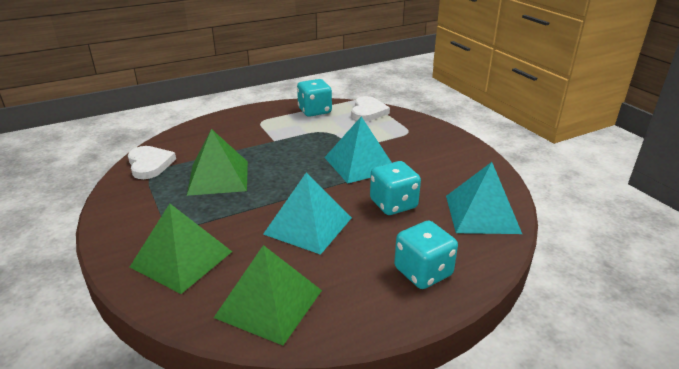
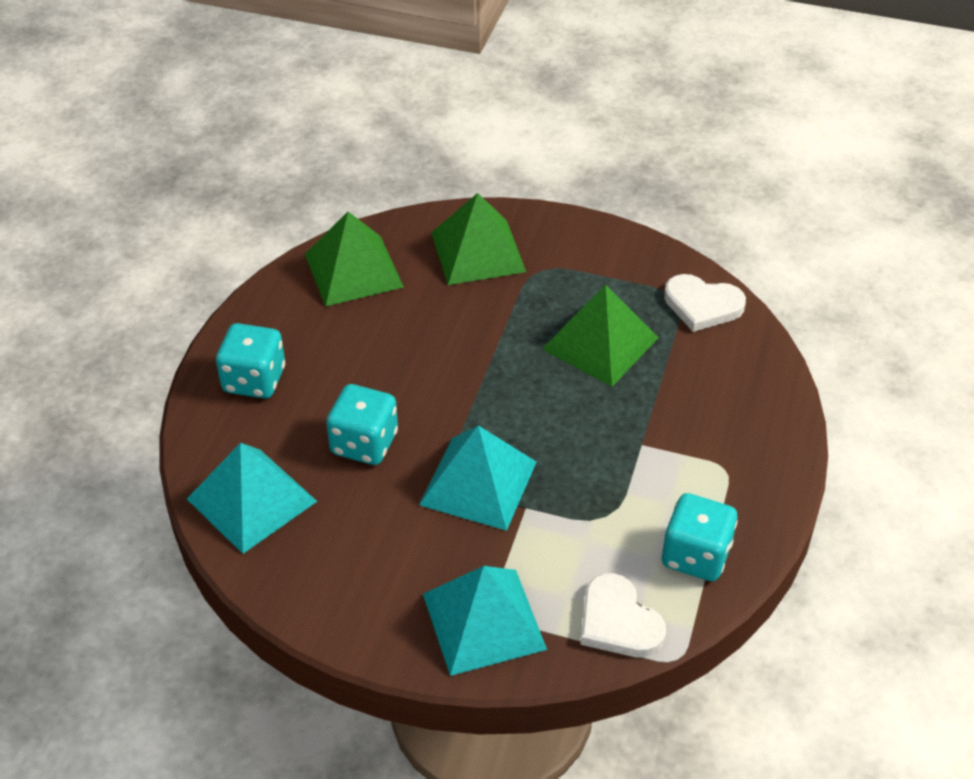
camera: 135 degrees right, 15 degrees up
(308, 225) = (418, 354): turquoise pyramid -> turquoise pyramid (483, 621)

